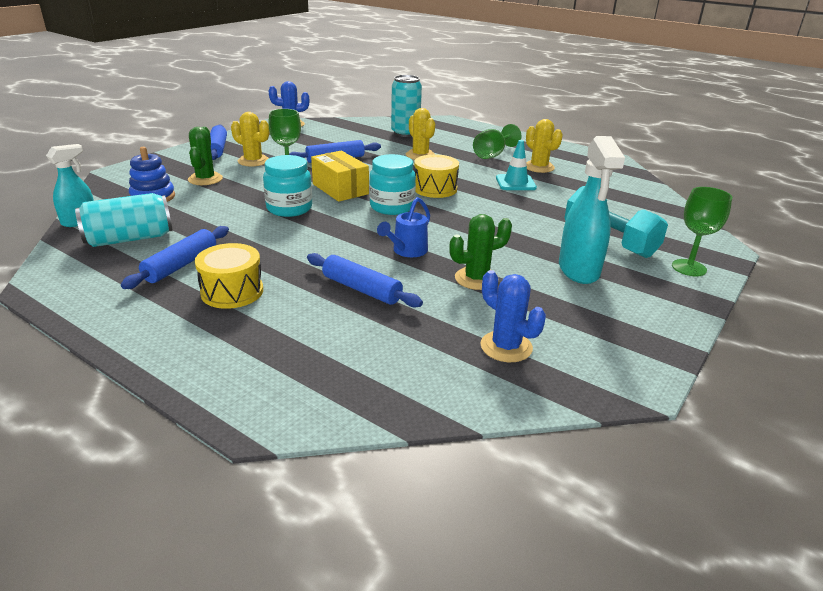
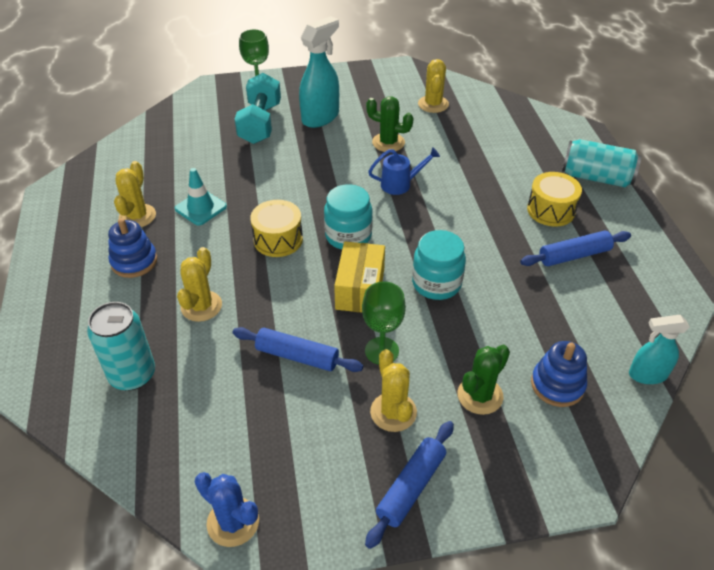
camera: 135 degrees left, 15 degrees up
(129, 239) = (605, 314): turquoise can -> turquoise can (596, 177)
(361, 289) = (466, 170): blue rolling pin -> none
(492, 155) = (134, 261): green goblet -> blue stacking toy
(506, 347) = (433, 104): blue cactus -> yellow cactus

